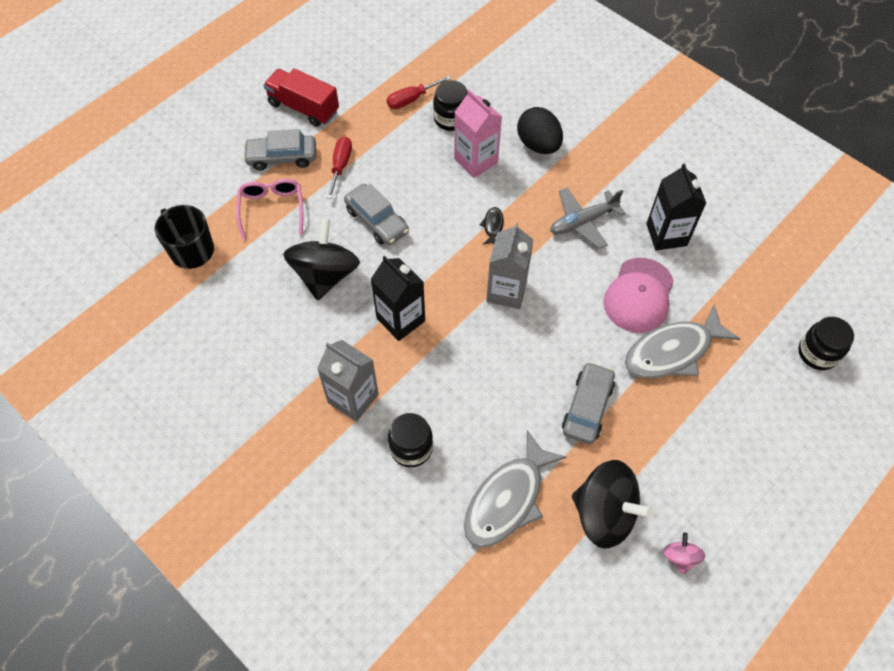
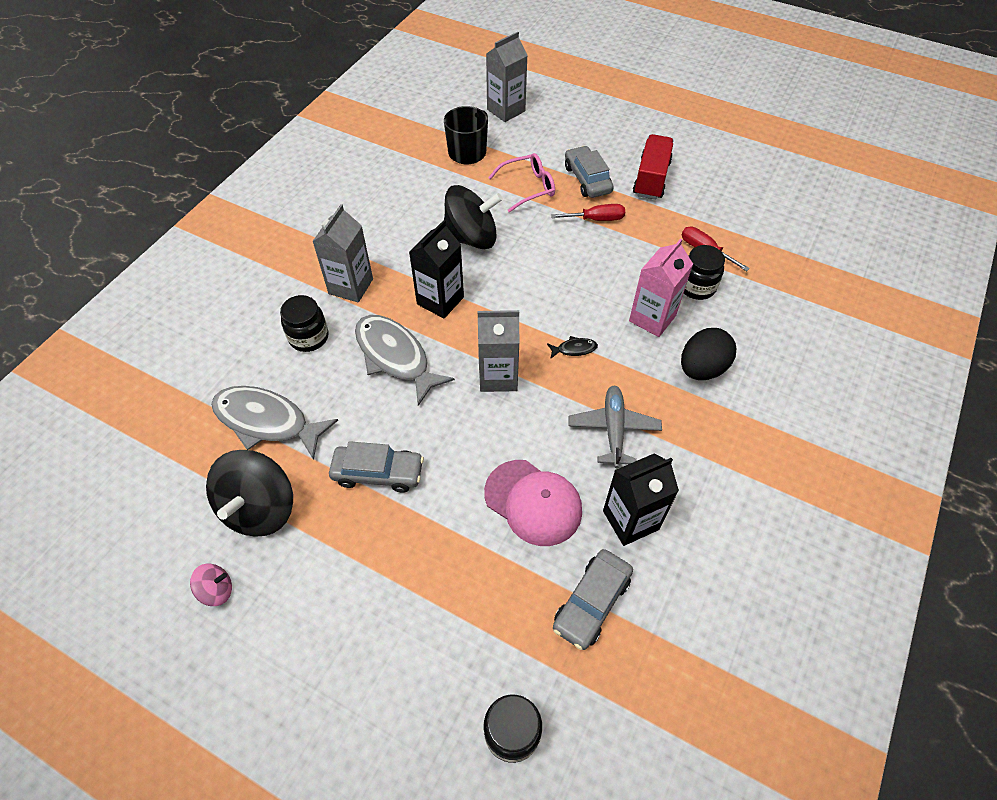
camera: 75 degrees right, 5 degrees down
(137, 199) = (506, 110): none -> grey carton
(376, 220) = (544, 259): grey car -> grey car (591, 602)
(583, 222) = (613, 429): grey plane -> grey plane turned 45 degrees clockwise
(639, 295) = (533, 502): pink cap -> pink cap turned 150 degrees counterclockwise
(672, 351) = (468, 549): grey fish -> grey fish (395, 357)

